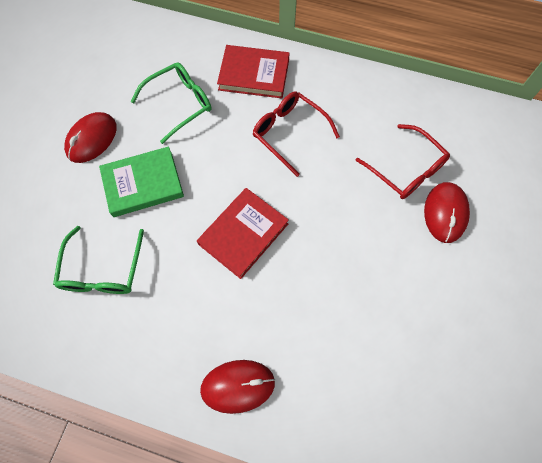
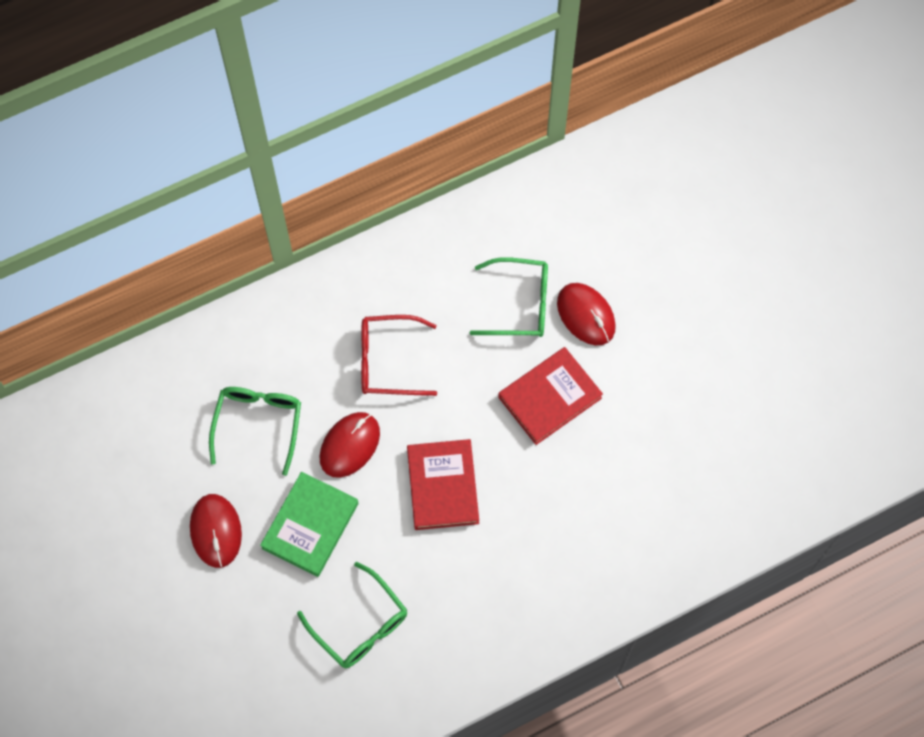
camera: 45 degrees left, 0 degrees up
(238, 386) = (560, 602): red mouse -> red mouse (350, 445)
(254, 74) = (295, 332): red book -> red book (550, 397)
(405, 169) = (519, 304): red glasses -> green glasses

